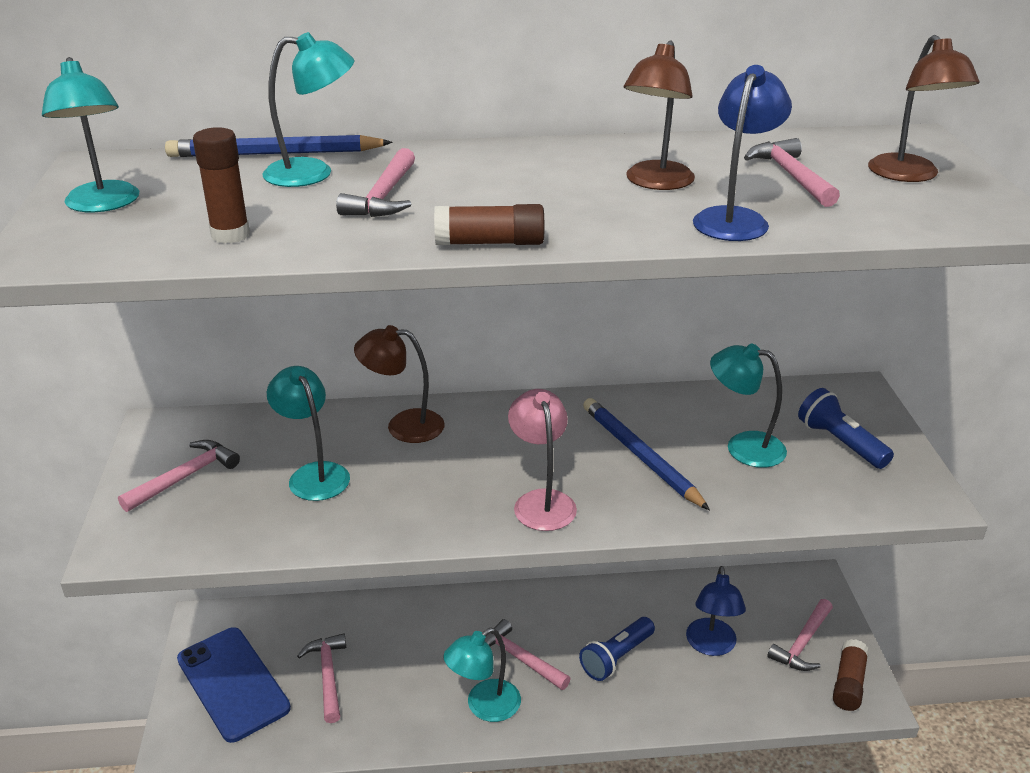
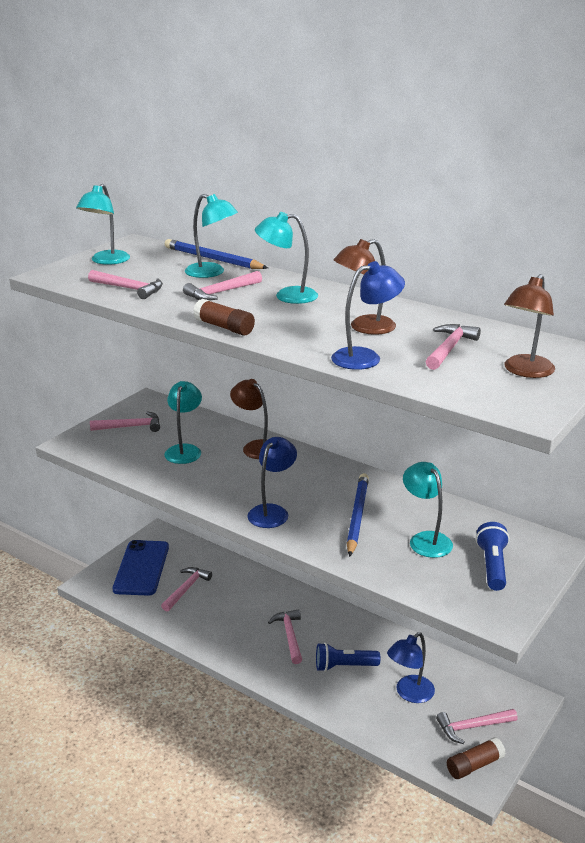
camera: 40 degrees right, 5 degrees down
(230, 235) = (129, 289): brown glue stick -> pink hammer
(484, 706) = (244, 647): turquoise lamp -> turquoise lamp (287, 296)
(541, 501) = (272, 511): pink lamp -> blue lamp

